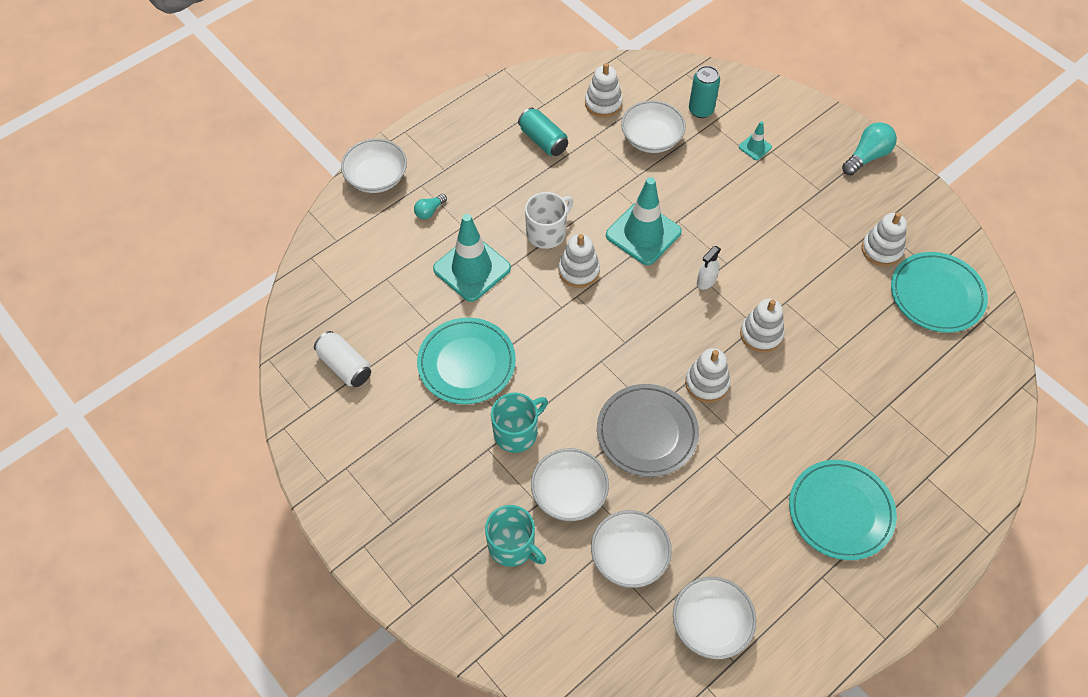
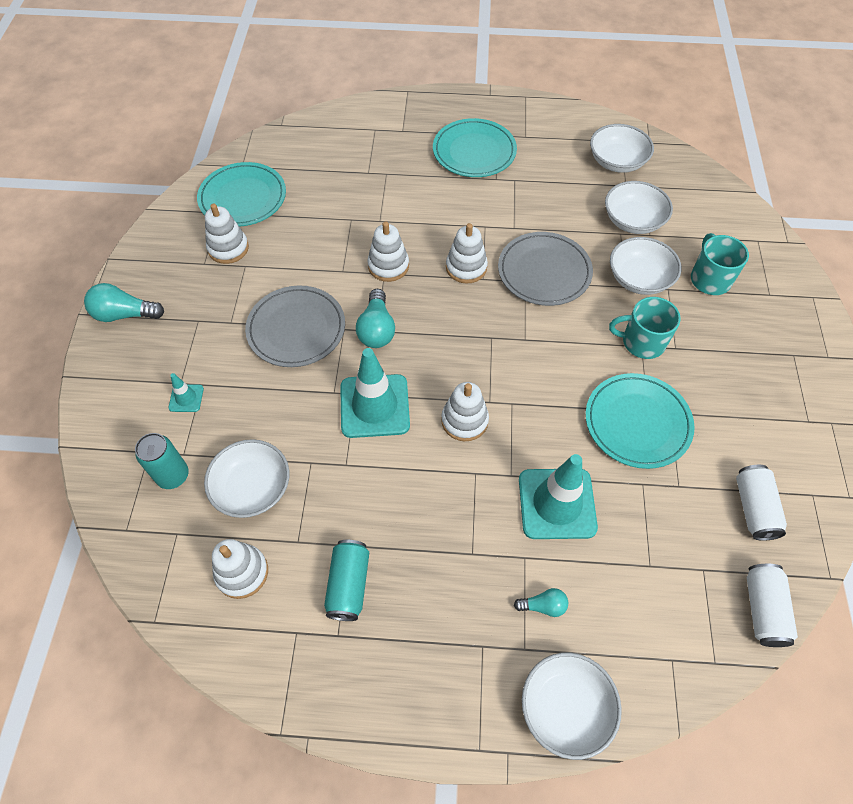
camera: 135 degrees left, 0 degrees up
(300, 307) = (763, 609): none -> white can
(547, 232) = (453, 479): white mug -> none
(706, 281) = (377, 329): white spray bottle -> turquoise light bulb
(755, 237) = (296, 329): none -> grey plate

